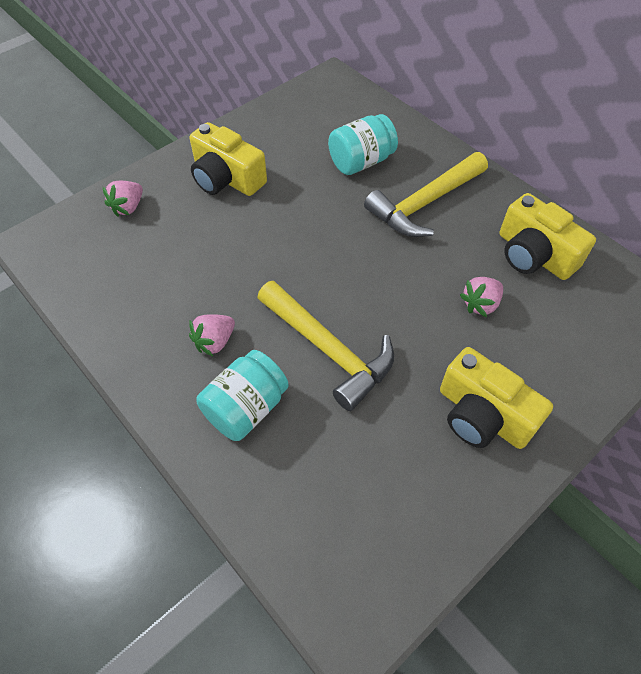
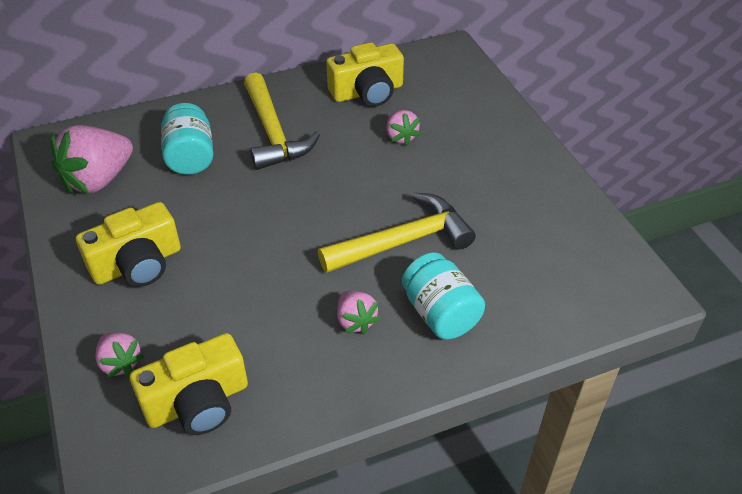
camera: 70 degrees left, 10 degrees down
(305, 121) = (98, 180): none -> pink strawberry
(482, 415) = (502, 170): yellow camera -> yellow camera (198, 402)

